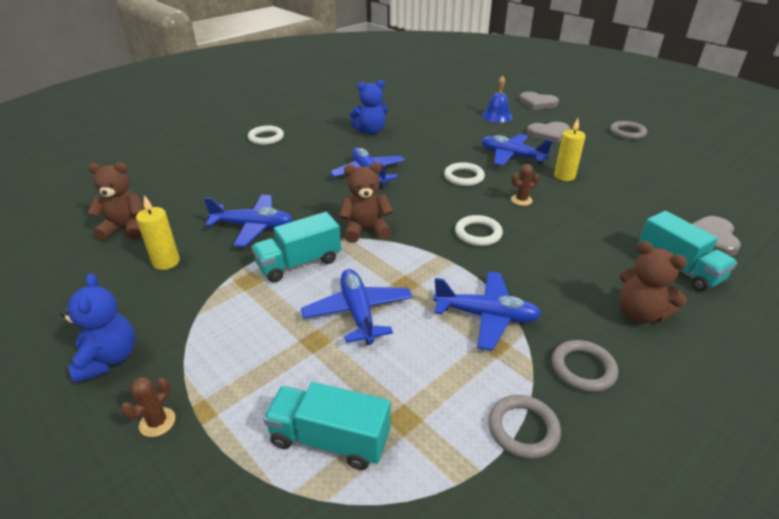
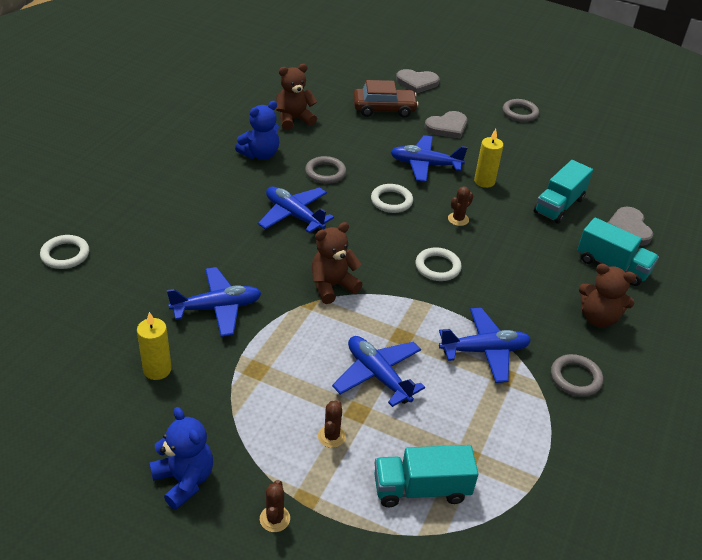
camera: 25 degrees left, 5 degrees up
(126, 229) = (79, 342): brown teddy bear -> brown teddy bear (294, 119)
(266, 138) = (145, 185): white ring -> white ring (65, 255)
(273, 357) = (331, 436): none -> brown cactus
(299, 263) = (292, 338): turquoise truck -> turquoise truck (559, 205)
(497, 116) = (384, 109): blue bell -> brown car
(523, 429) = (554, 438): grey ring -> grey ring (325, 172)

